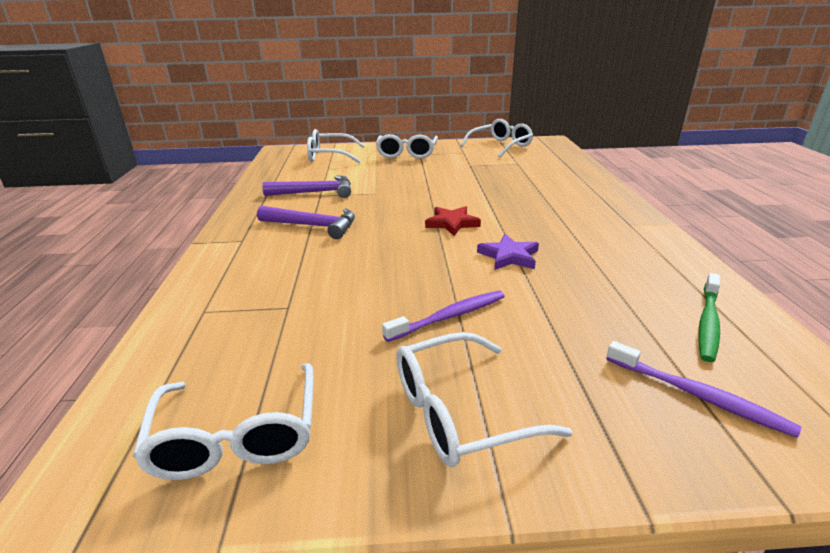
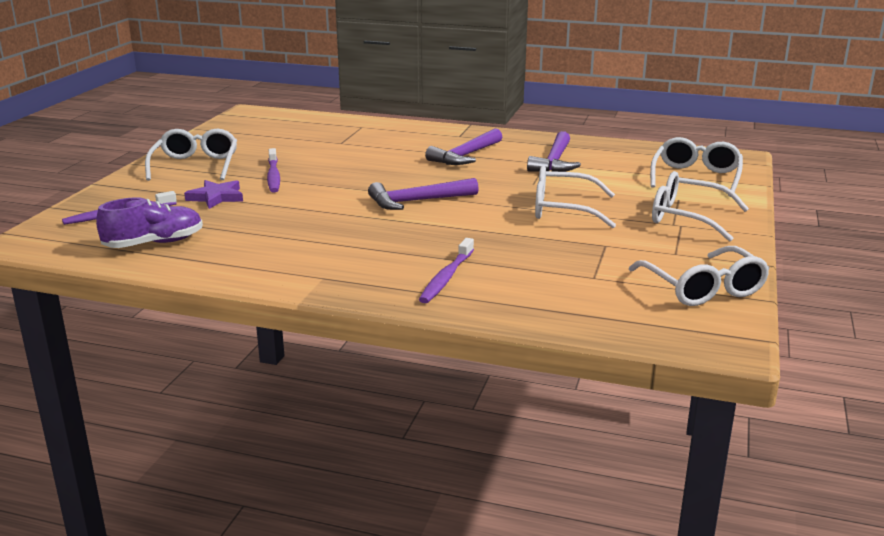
camera: 110 degrees right, 5 degrees down
(237, 434) = (245, 131): white glasses -> white glasses (564, 209)
(452, 223) = (417, 201): red star -> purple hammer
(509, 256) = (327, 208): purple star -> purple star (216, 197)
(570, 192) = (446, 277): none -> purple toothbrush
(708, 322) = (154, 243): green toothbrush -> purple shoe

